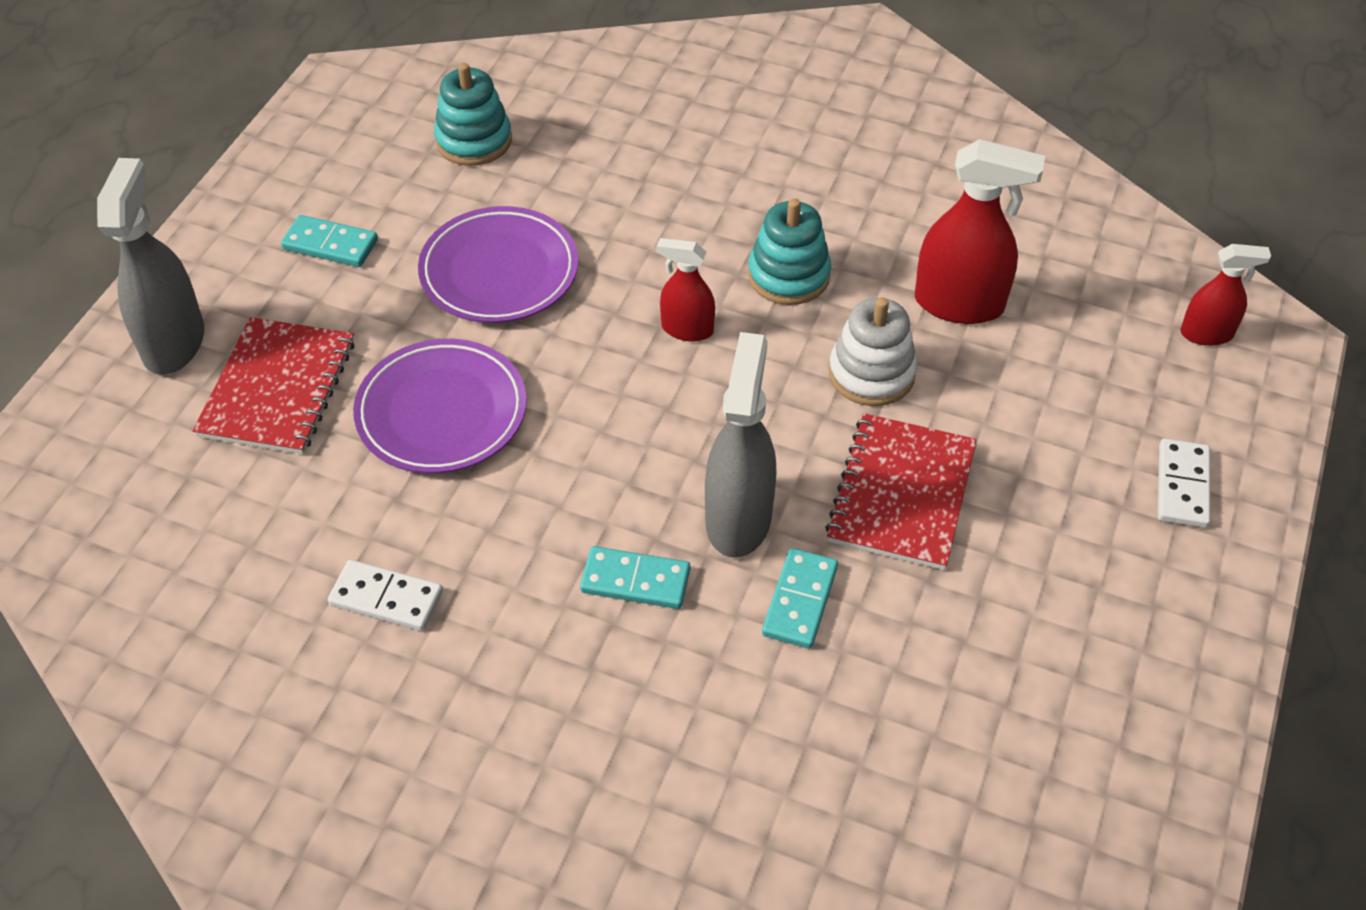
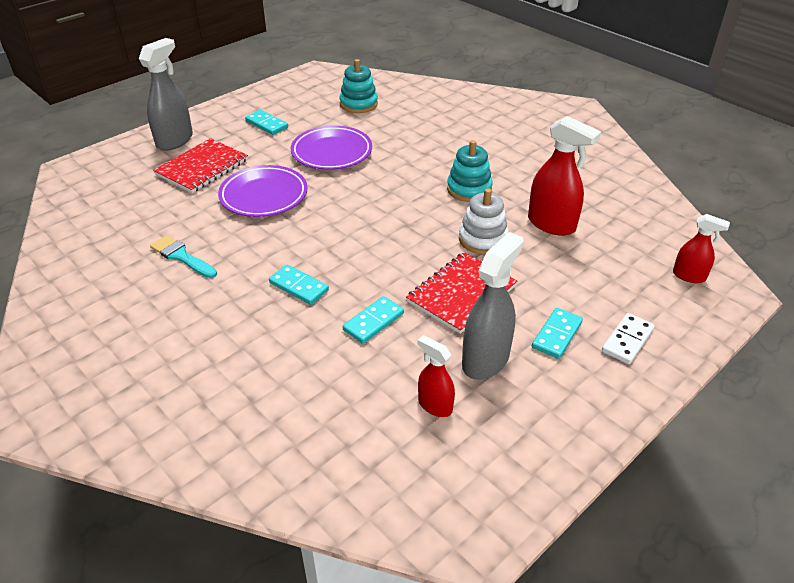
camera: 25 degrees right, 10 degrees down
(386, 598) = (181, 256): white domino -> turquoise brush
(687, 329) = (402, 196): red spray bottle -> red spray bottle (435, 405)
(738, 518) = (369, 278): grey spray bottle -> grey spray bottle (485, 360)
(1082, 516) = (557, 335): none -> turquoise domino

